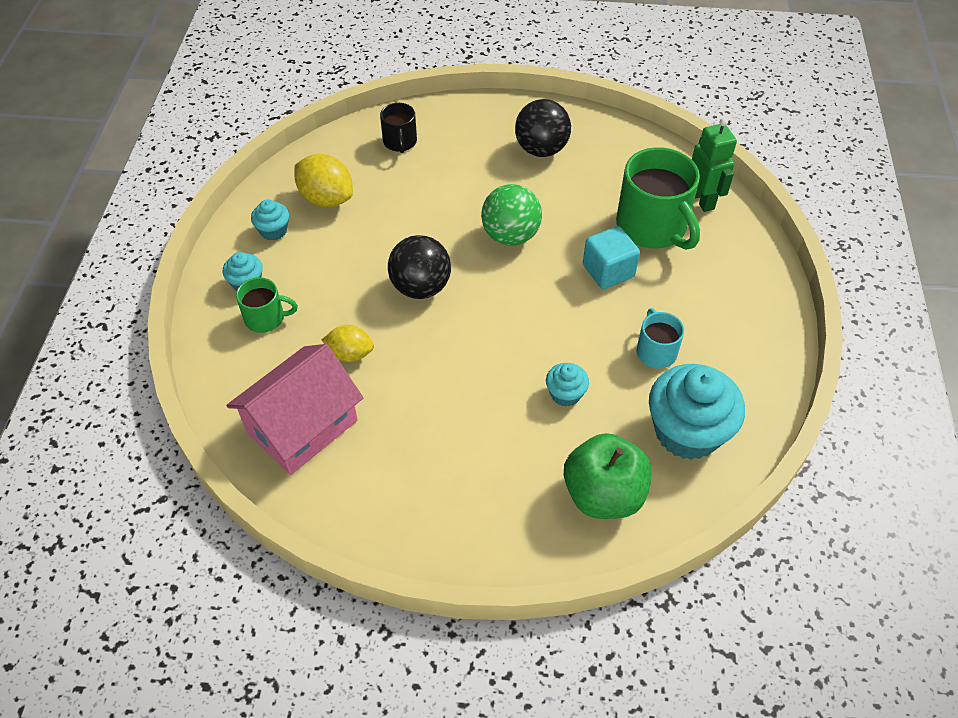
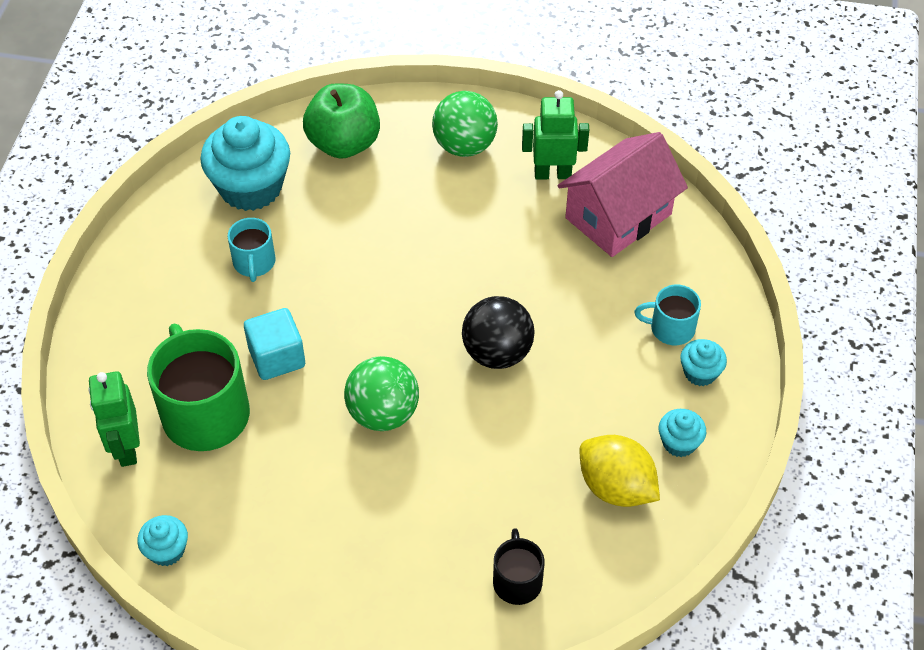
camera: 175 degrees left, 0 degrees up
(266, 318) = (670, 328): green mug -> turquoise mug
(350, 354) = (575, 282): yellow lemon -> none
(369, 472) = (552, 174): none -> green robot
(468, 502) = (464, 146): none -> green ball
(541, 149) = (317, 550): black ball -> none
(565, 394) = (358, 228): turquoise cupcake -> turquoise cupcake (167, 550)

